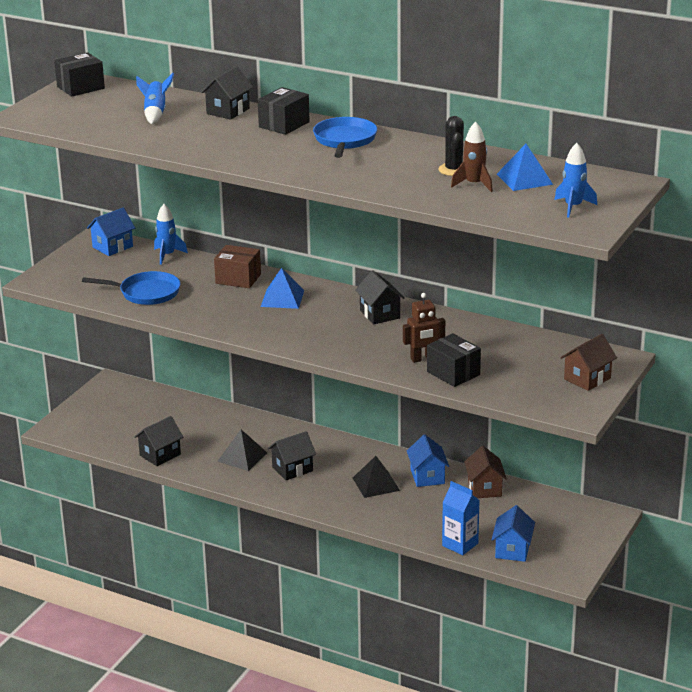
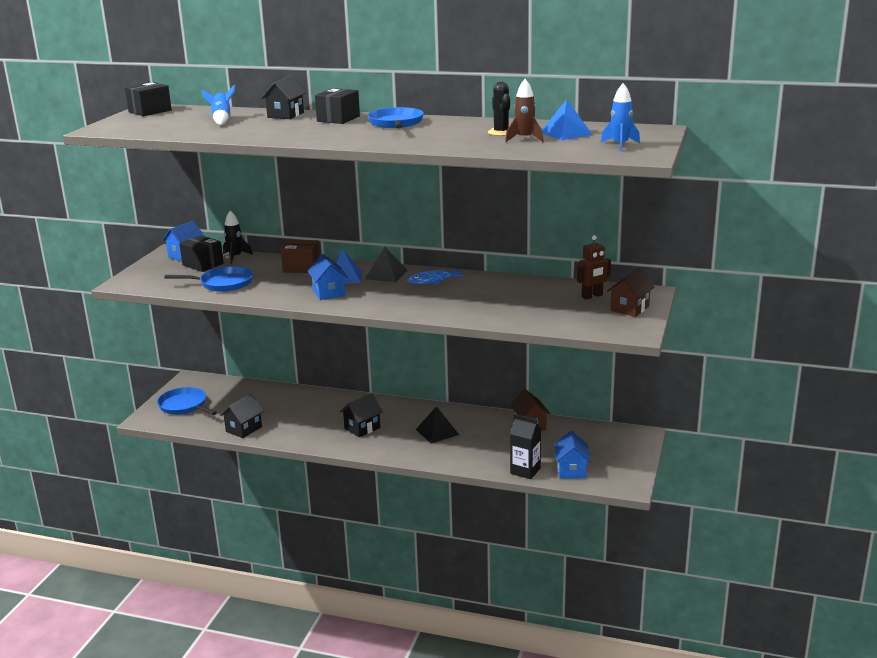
camera: 10 degrees left, 5 degrees down
(99, 417) = (184, 406): none -> blue pan
(167, 255) = (235, 257): blue rocket -> black rocket
(242, 457) = (316, 423): black pyramid -> black pyramid (386, 274)
(380, 314) = (432, 280): black house -> blue fish
(423, 359) = (483, 307): brown robot -> brown robot (592, 296)
(427, 477) = (478, 422): blue house -> blue house (329, 293)
(453, 373) = (513, 315): black box -> black box (203, 264)
(460, 544) = (525, 471): blue carton -> black carton

